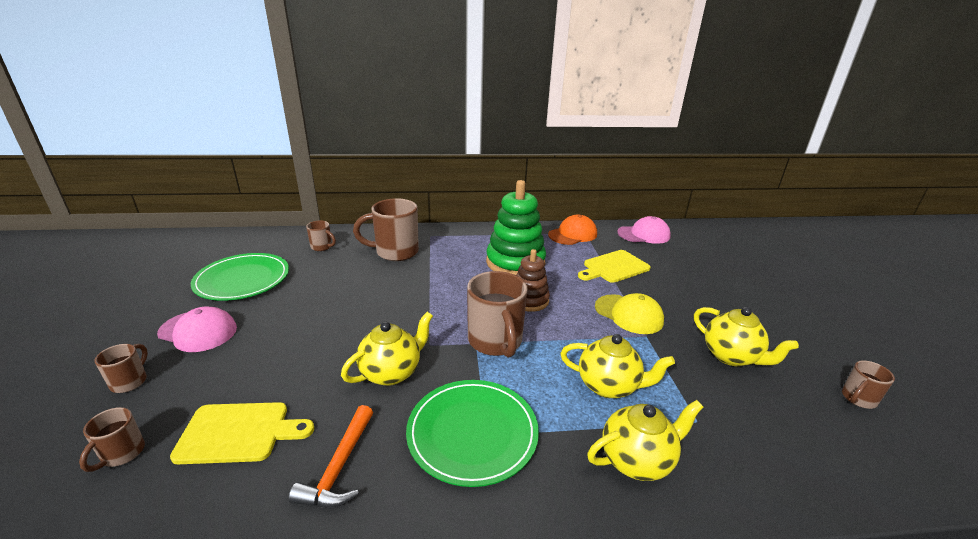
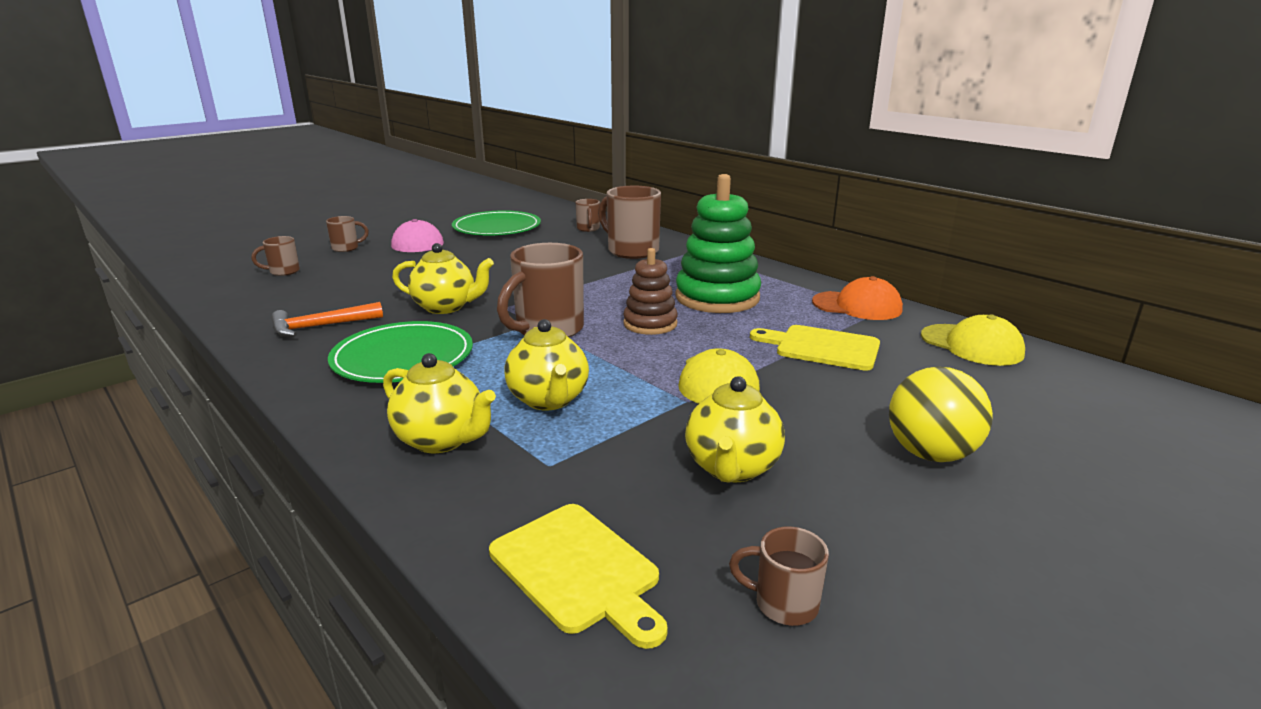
camera: 55 degrees right, 5 degrees down
(239, 432) = (328, 289): yellow cutting board -> yellow cutting board (578, 570)
(643, 234) = (971, 345): pink cap -> yellow cap
(742, 298) = (930, 454): none -> yellow ball

